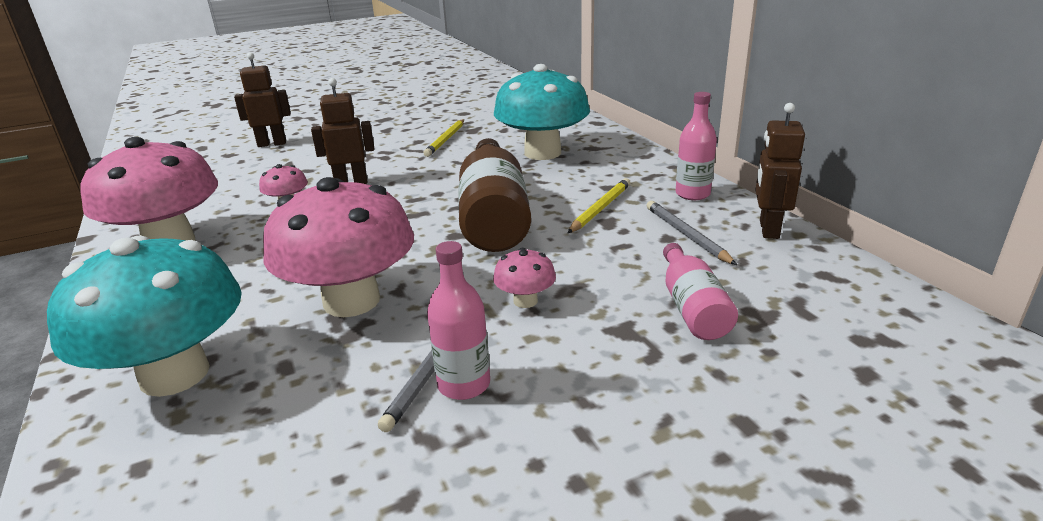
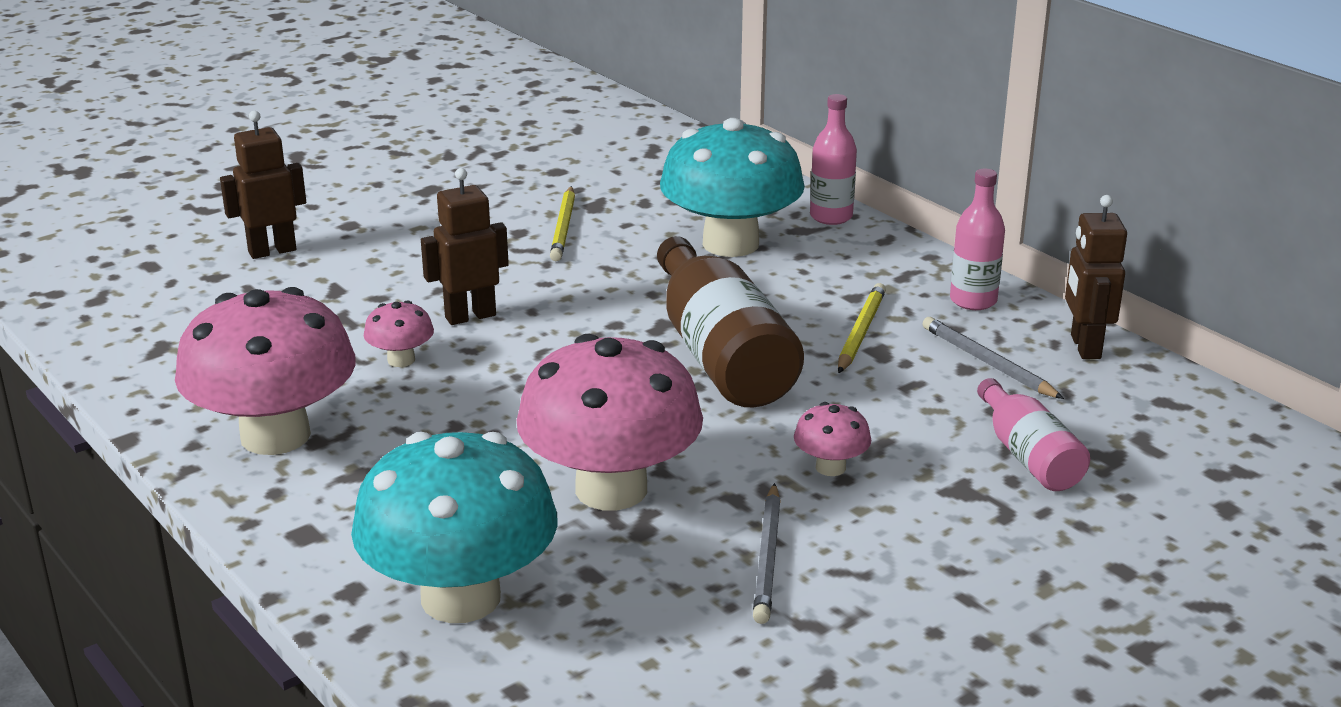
camera: 15 degrees left, 0 degrees up
(464, 384) = (815, 568): pink bottle -> pink bottle (831, 217)

